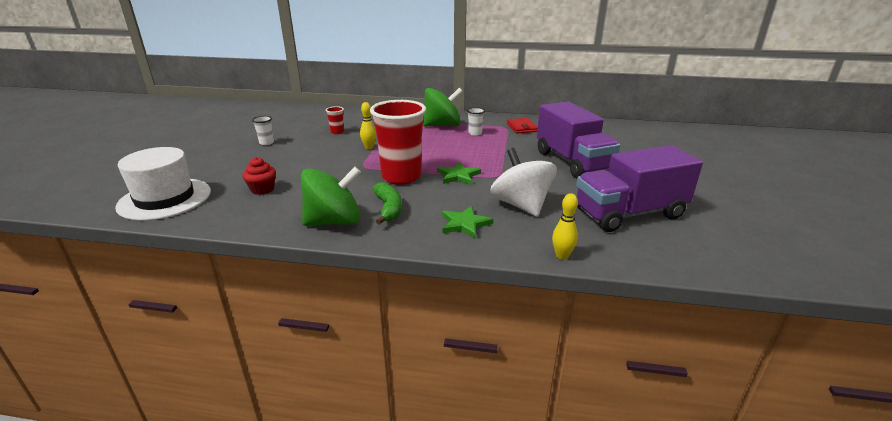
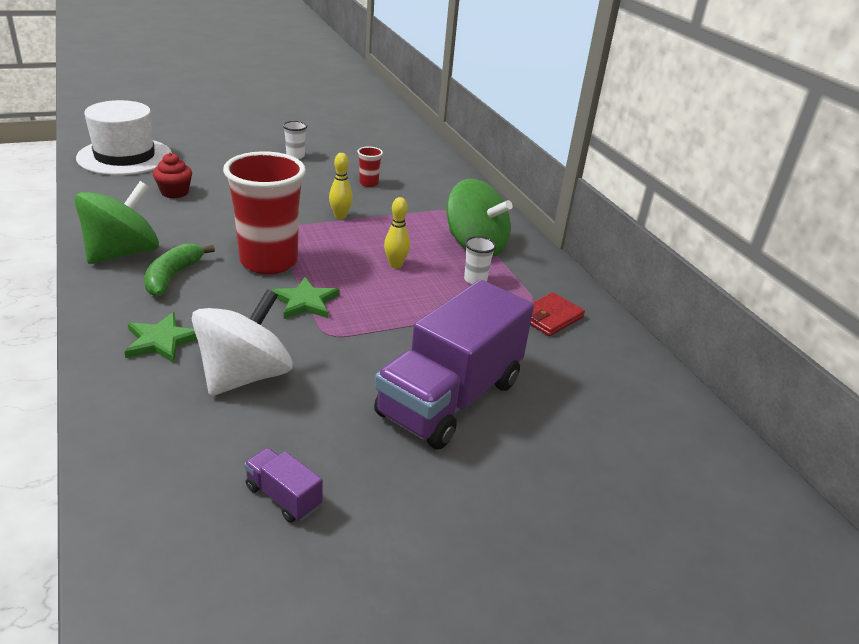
camera: 55 degrees right, 5 degrees up
(334, 221) = (123, 253): green spinning top -> green spinning top turned 90 degrees counterclockwise
(388, 209) = (173, 277): green banana -> green banana turned 150 degrees clockwise
(562, 256) = (107, 443): yellow bowling pin -> yellow bowling pin (395, 265)
(629, 214) = (283, 497): purple truck -> purple truck, size x0.40

